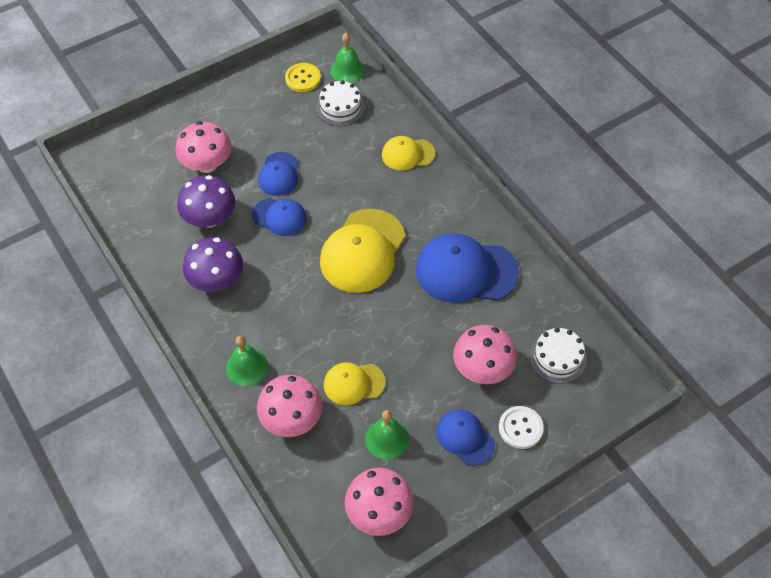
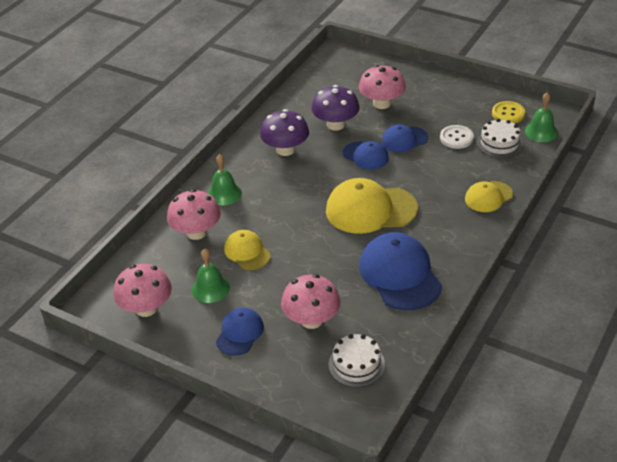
camera: 65 degrees right, 15 degrees down
(279, 217) = (365, 156): blue cap -> blue cap turned 45 degrees counterclockwise
(408, 154) = (488, 197): yellow cap -> yellow cap turned 90 degrees counterclockwise
(520, 428) = (270, 364): white button -> white button (456, 138)

